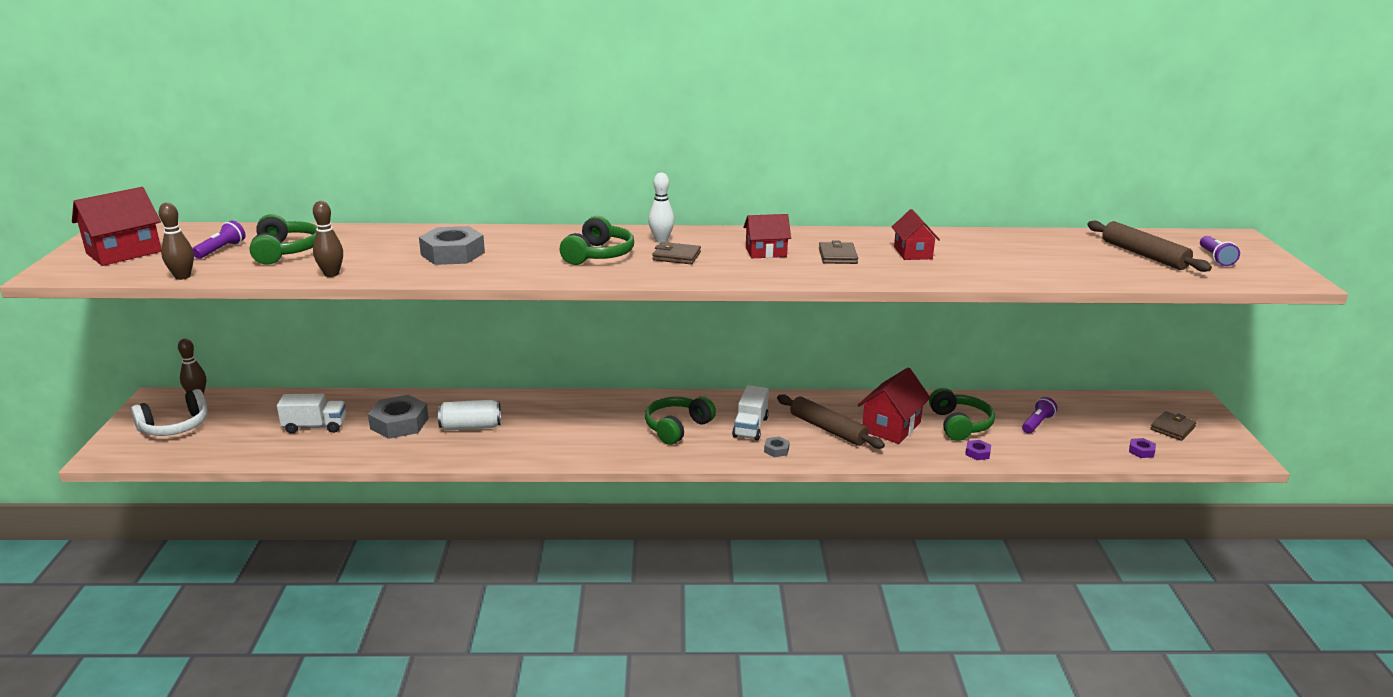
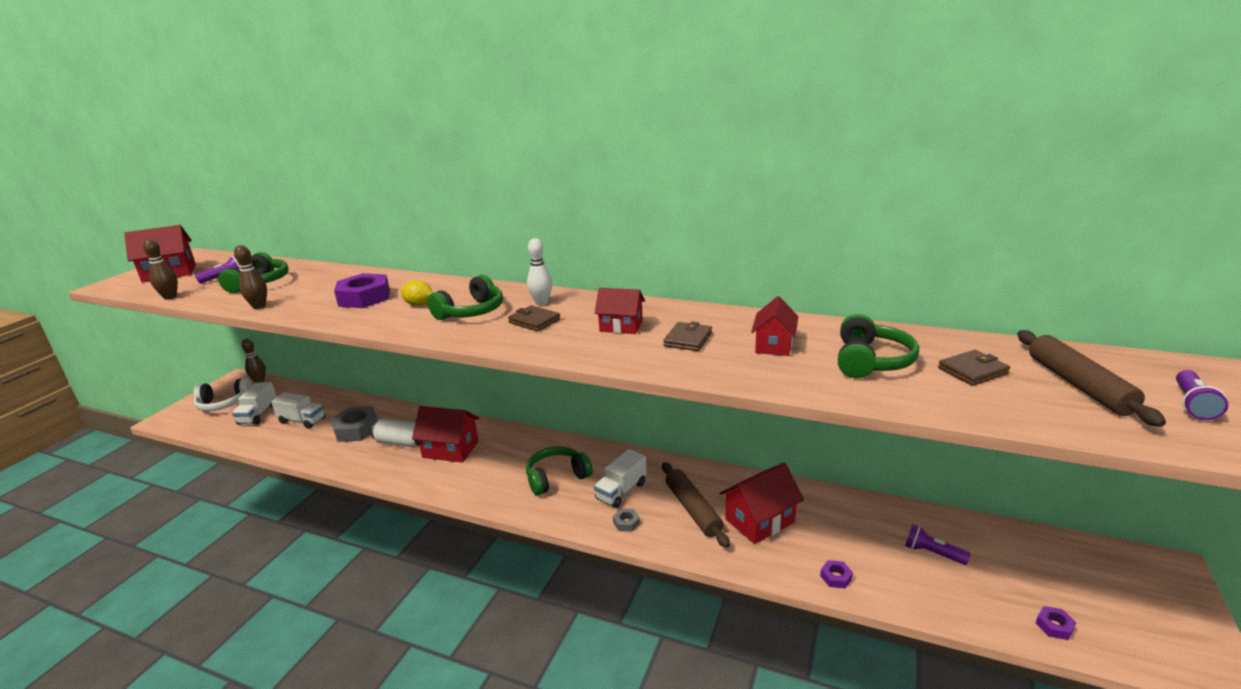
camera: 25 degrees right, 0 degrees up
(243, 430) = (258, 414): none -> white truck
(452, 254) = (364, 298): grey nut -> purple nut
(529, 254) = (419, 304): none -> yellow lemon
(537, 423) = (450, 449): none -> red house
(959, 424) = (837, 534): green headphones -> green headphones (871, 361)
(1037, 423) = (932, 553): purple flashlight -> purple flashlight turned 120 degrees counterclockwise
(1172, 428) = (1117, 601): brown wallet -> brown wallet (972, 371)

